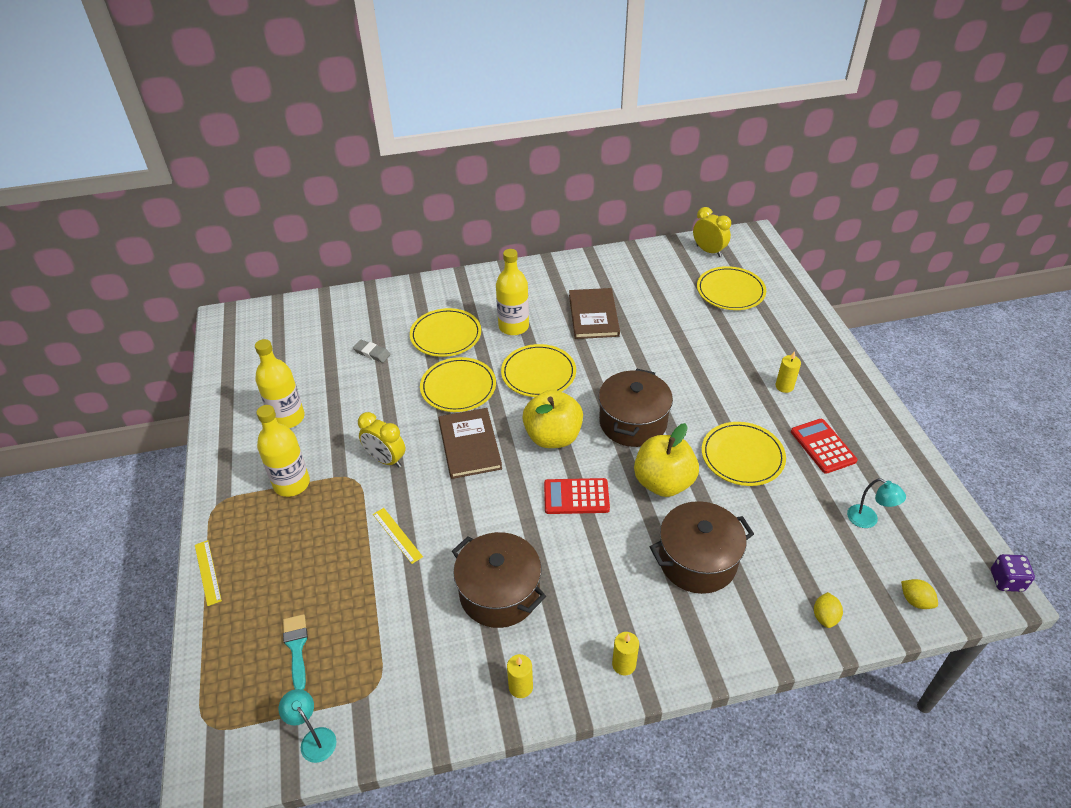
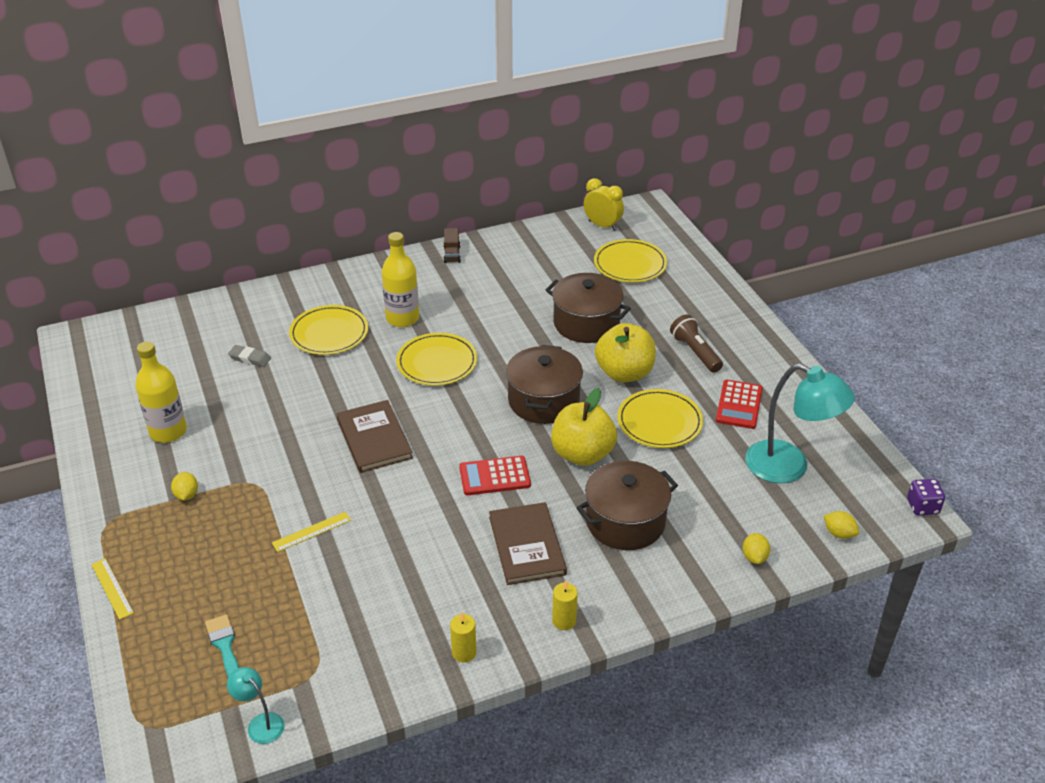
camera: 10 degrees left, 5 degrees down
(292, 484) = (186, 495): yellow bottle -> yellow lemon
(386, 459) = (285, 461): yellow clock -> none
(397, 535) = (312, 531): yellow ruler -> yellow ruler turned 75 degrees counterclockwise
(458, 387) = (352, 384): yellow plate -> none
(499, 593) = (429, 572): brown pot -> brown pot (586, 323)
(553, 437) = (462, 422): yellow apple -> yellow apple (624, 373)
(567, 268) = (452, 254): none -> brown truck
(593, 315) = (488, 300): brown book -> brown book (527, 545)
(784, 386) = (695, 352): yellow candle -> brown flashlight
(823, 446) = (739, 405): red calculator -> red calculator turned 135 degrees counterclockwise
(868, 520) = (789, 467): turquoise lamp -> turquoise lamp, size x2.09

